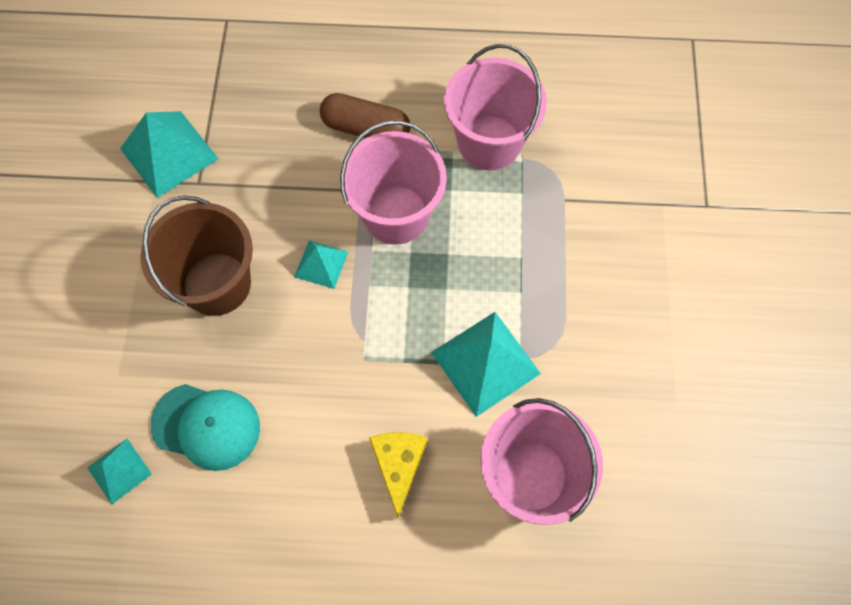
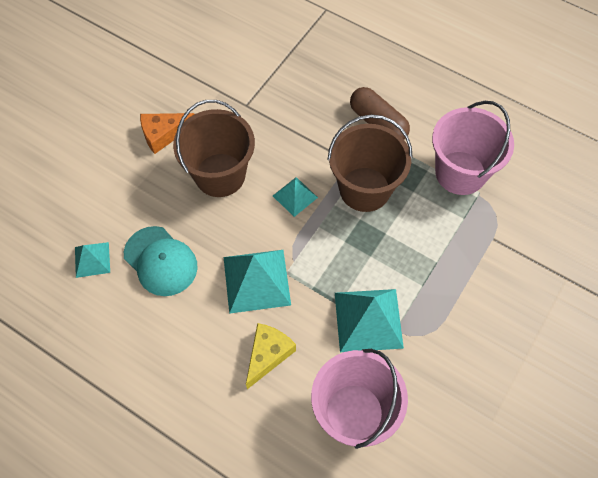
camera: 30 degrees right, 5 degrees down
(116, 269) = (163, 134): none -> orange cheese
(169, 153) = (238, 78): turquoise pyramid -> turquoise pyramid (256, 281)
(396, 215) = (364, 189): pink bucket -> brown bucket

